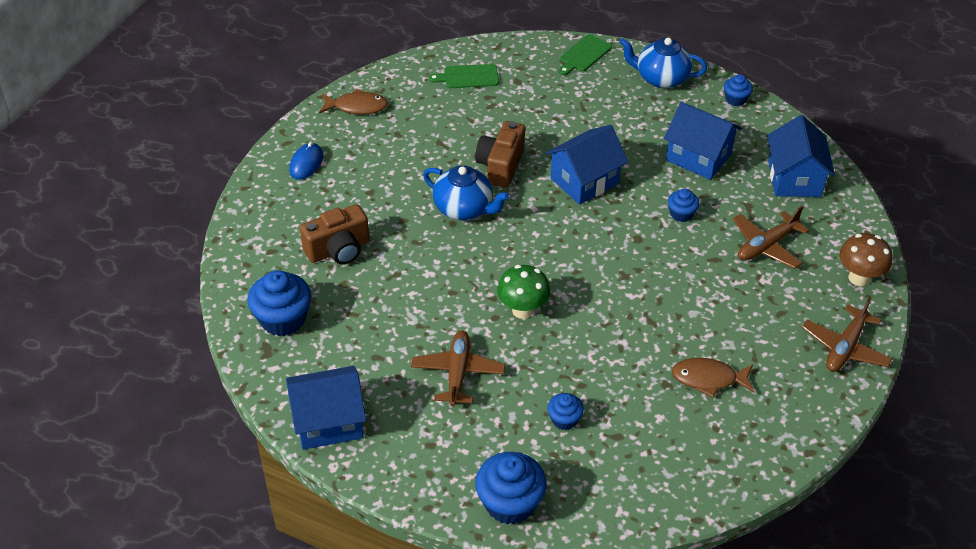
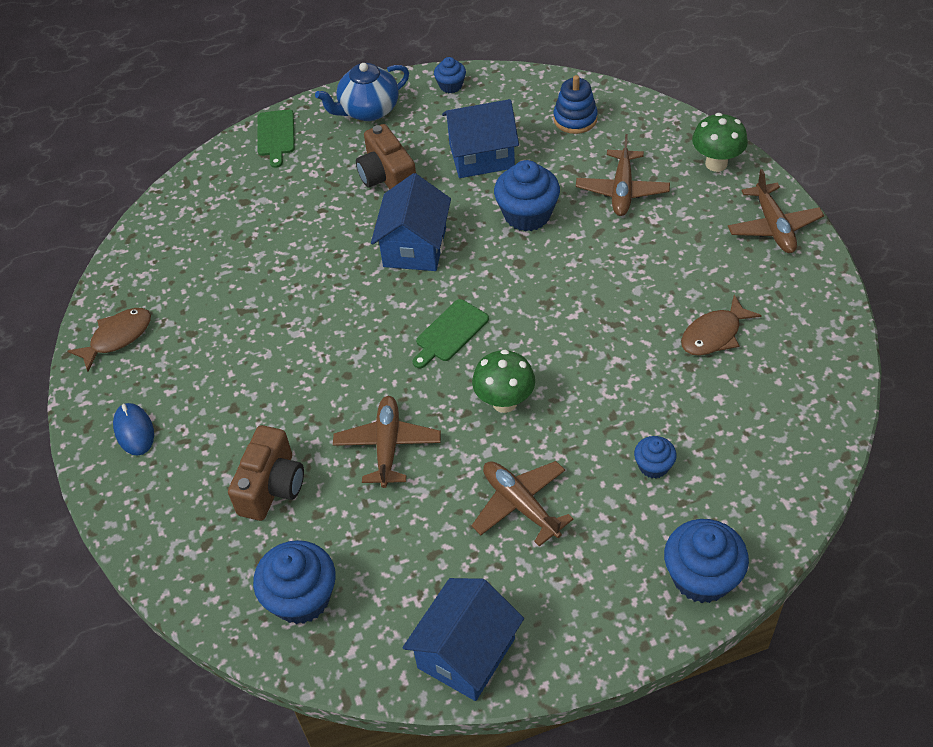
camera: 40 degrees left, 5 degrees up
(425, 279) = (388, 446): none -> brown plane
(464, 208) = (341, 353): blue teapot -> none
(468, 77) = (193, 230): green cutting board -> green cutting board (450, 333)
(500, 166) = (325, 289): brown camera -> brown camera (387, 177)
(681, 214) = (527, 214): blue cupcake -> blue cupcake, size x1.84
(794, 178) = (575, 119): blue house -> blue stacking toy
(858, 278) = (716, 164): brown mushroom -> green mushroom

